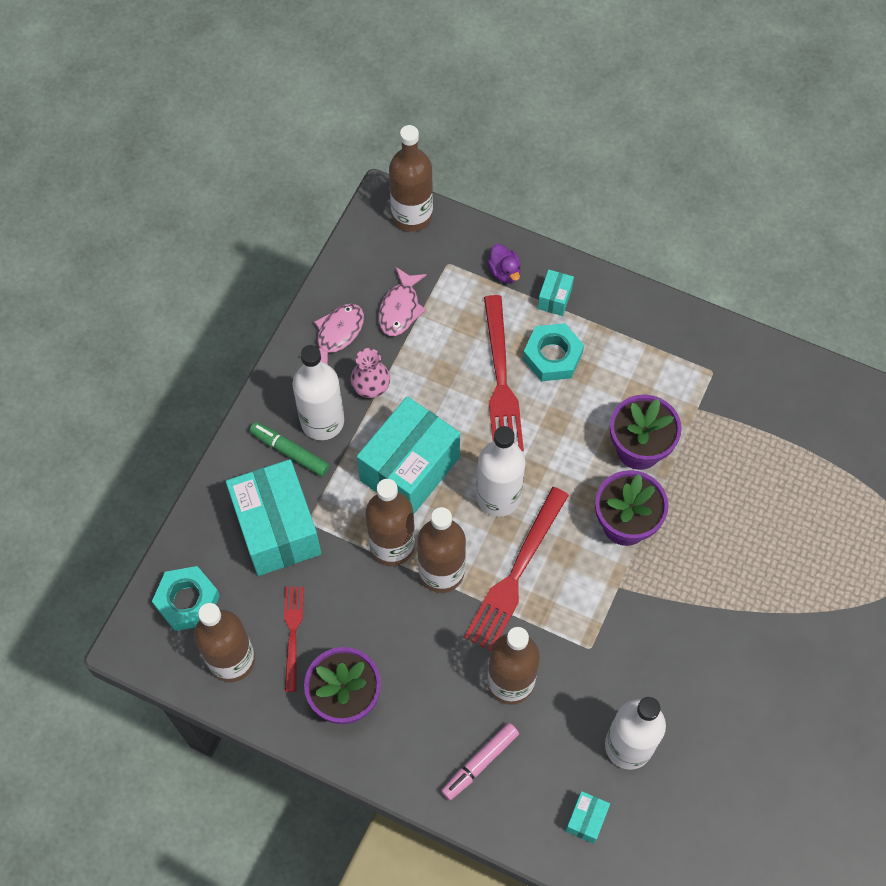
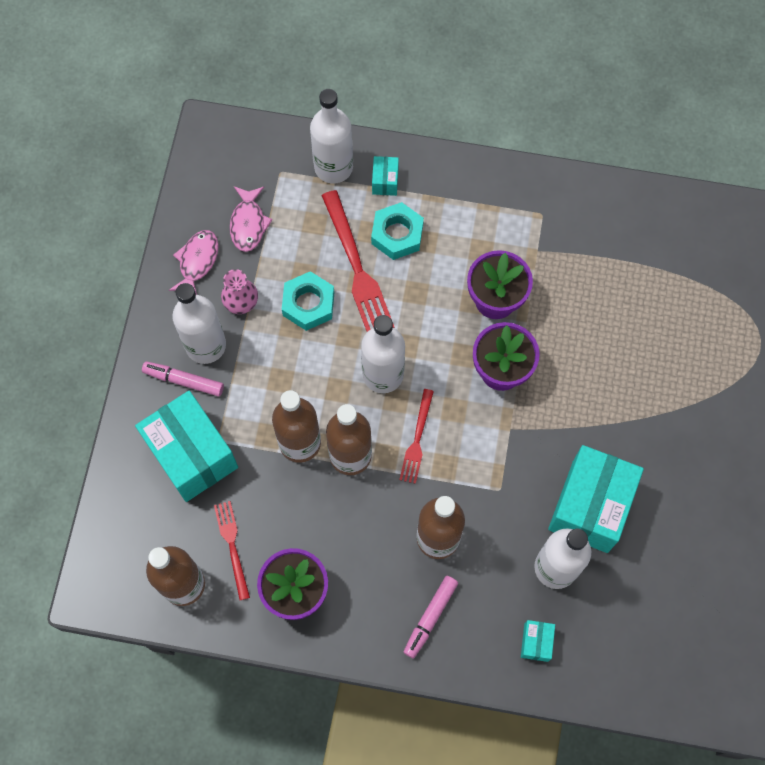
camera: 15 degrees left, 5 degrees up
(187, 601) = (128, 542): turquoise nut -> turquoise nut (308, 304)
(290, 452) = (184, 381): green marker -> pink marker
(410, 469) = (297, 369): turquoise box -> turquoise box (590, 506)
(412, 215) = (235, 134): brown bottle -> none
(504, 272) = (333, 167): purple duck -> white bottle
(516, 573) = (417, 439): red fork -> red fork, size x0.58

